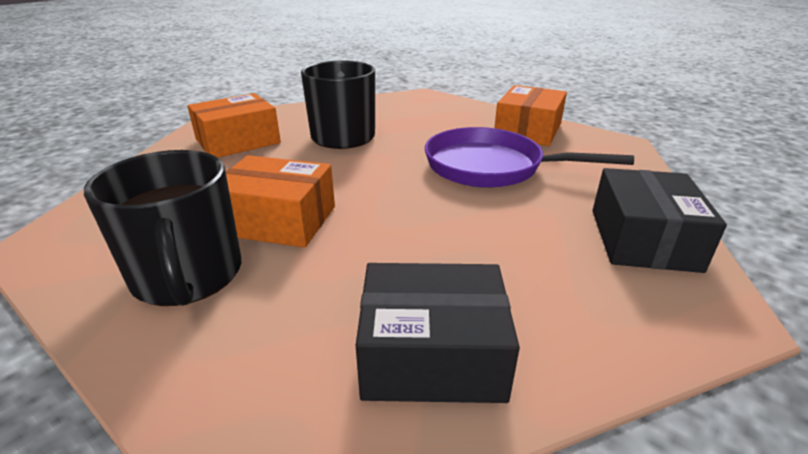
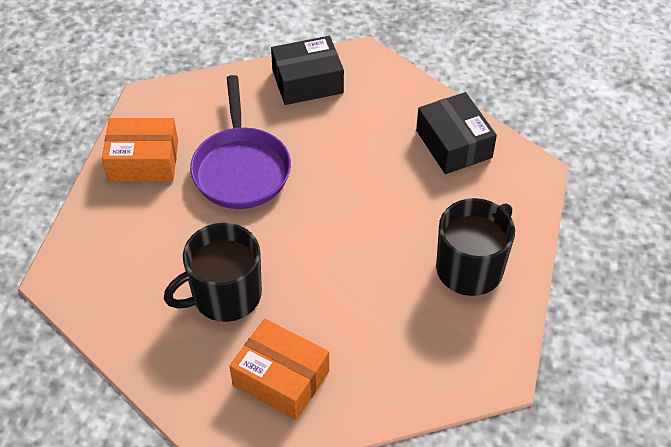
camera: 115 degrees left, 20 degrees up
(278, 220) = (392, 260): orange box -> none

